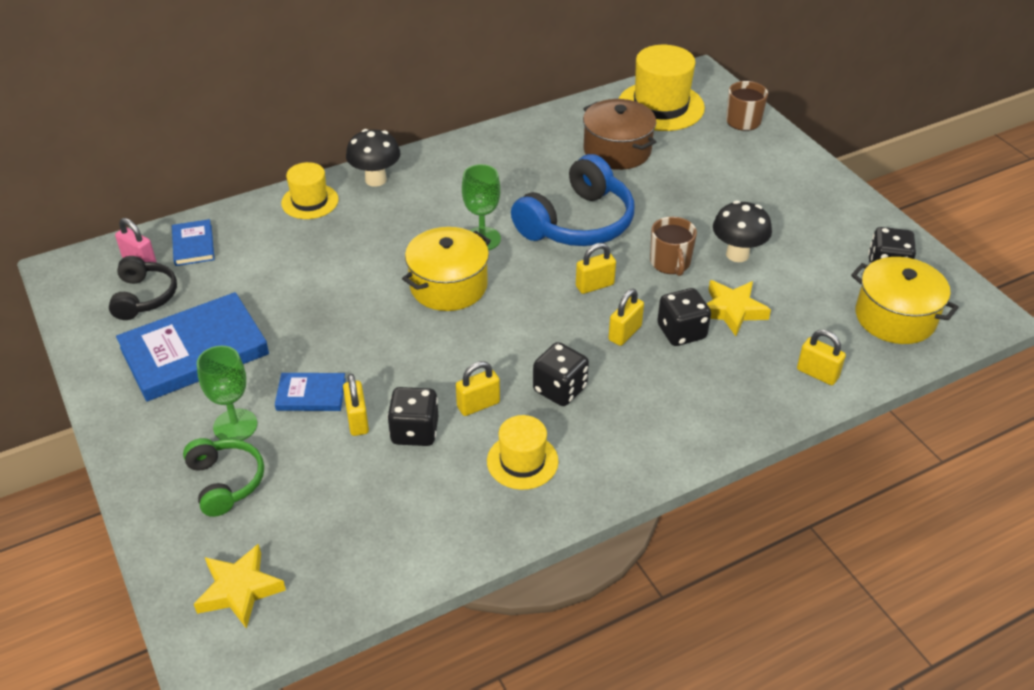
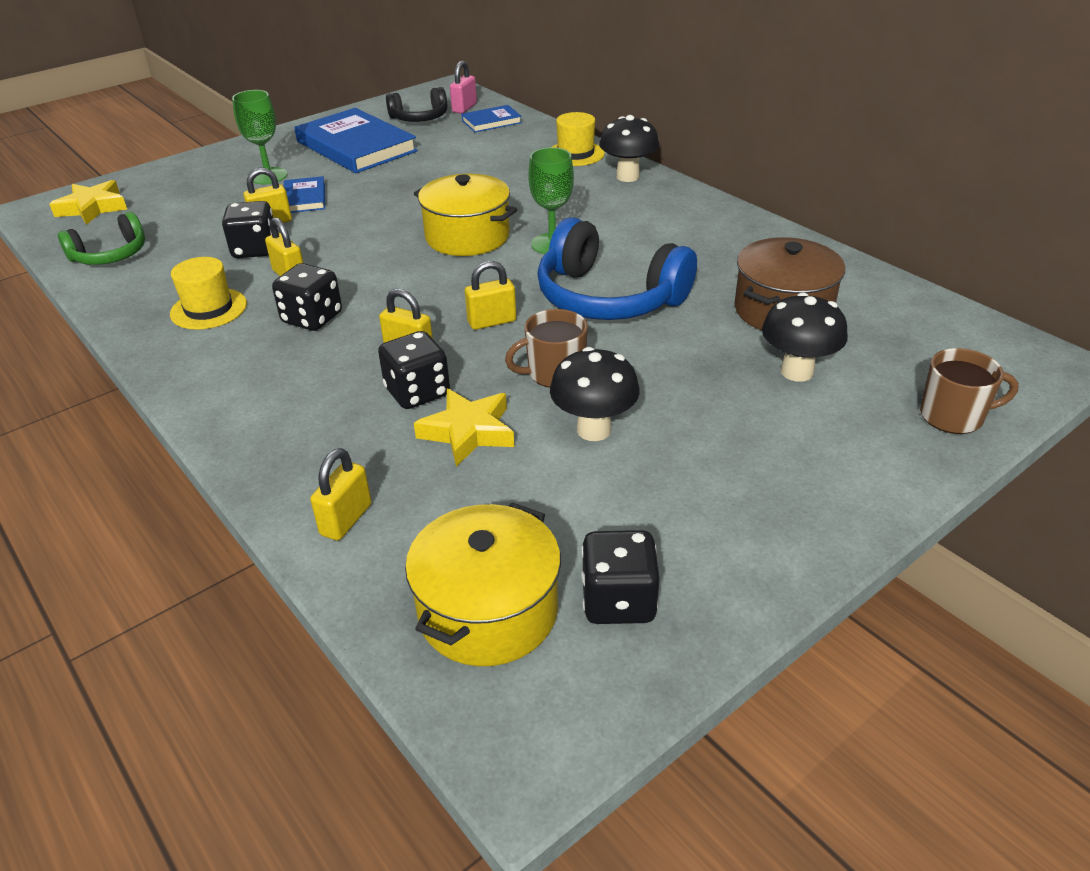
camera: 80 degrees right, 5 degrees down
(226, 482) = (206, 184): green headphones -> green headphones (110, 255)
(594, 285) = (492, 322): yellow padlock -> yellow padlock turned 75 degrees counterclockwise
(660, 106) = (924, 335): yellow hat -> none
(690, 162) = (797, 371): none -> black mushroom

